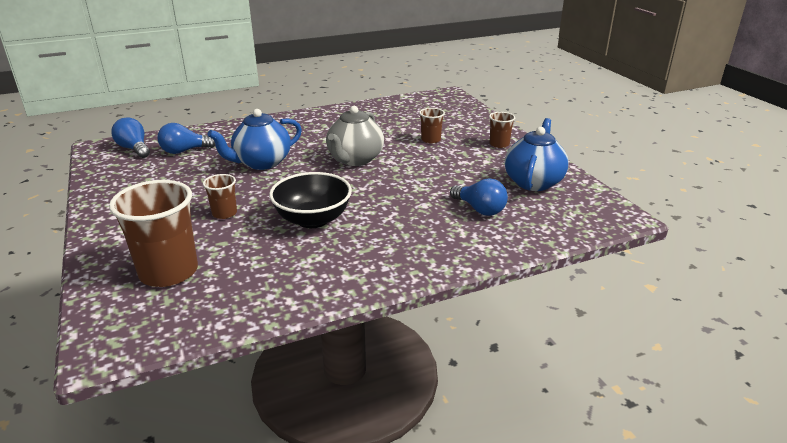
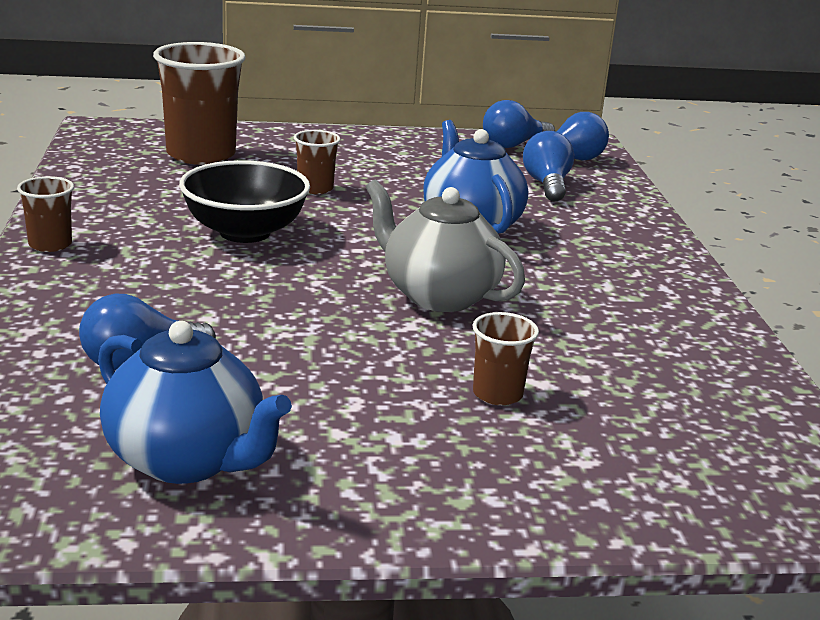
camera: 105 degrees right, 5 degrees down
(108, 166) = (513, 145): none -> blue light bulb
(499, 144) = (422, 482): brown cup -> brown cup (50, 244)

